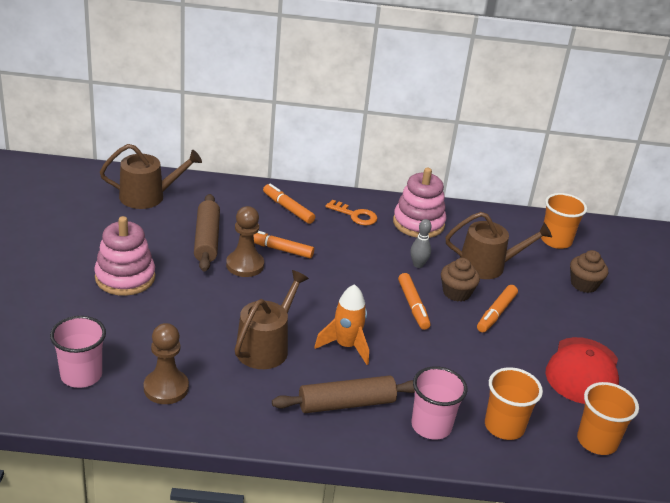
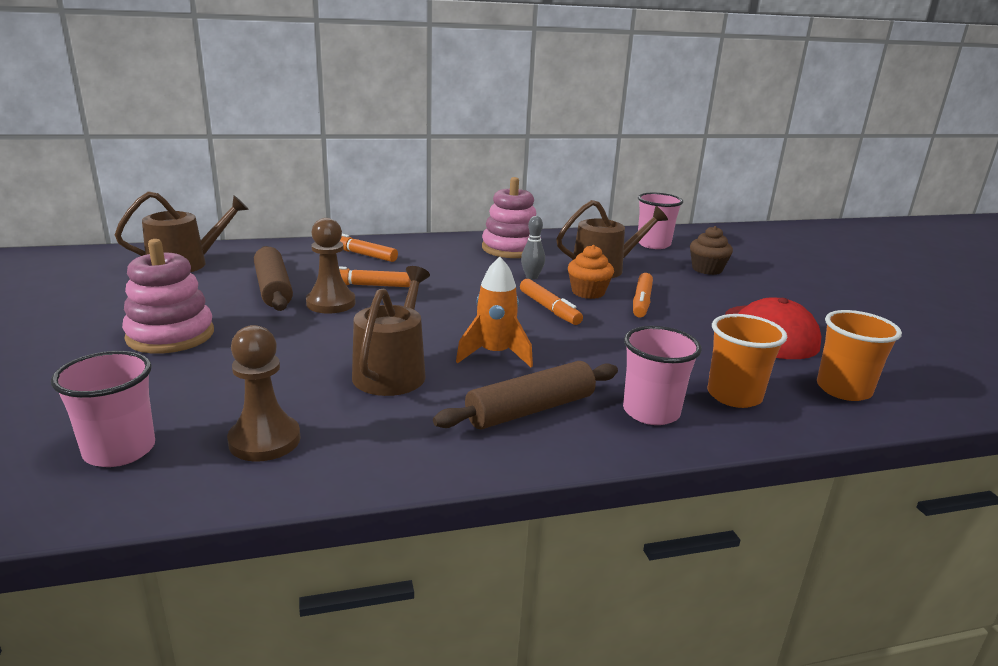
camera: 15 degrees left, 10 degrees down
(355, 215) = (440, 251): orange key -> none
(456, 293) = (588, 292): brown cupcake -> orange cupcake
(556, 241) = (653, 244): orange cup -> pink cup

